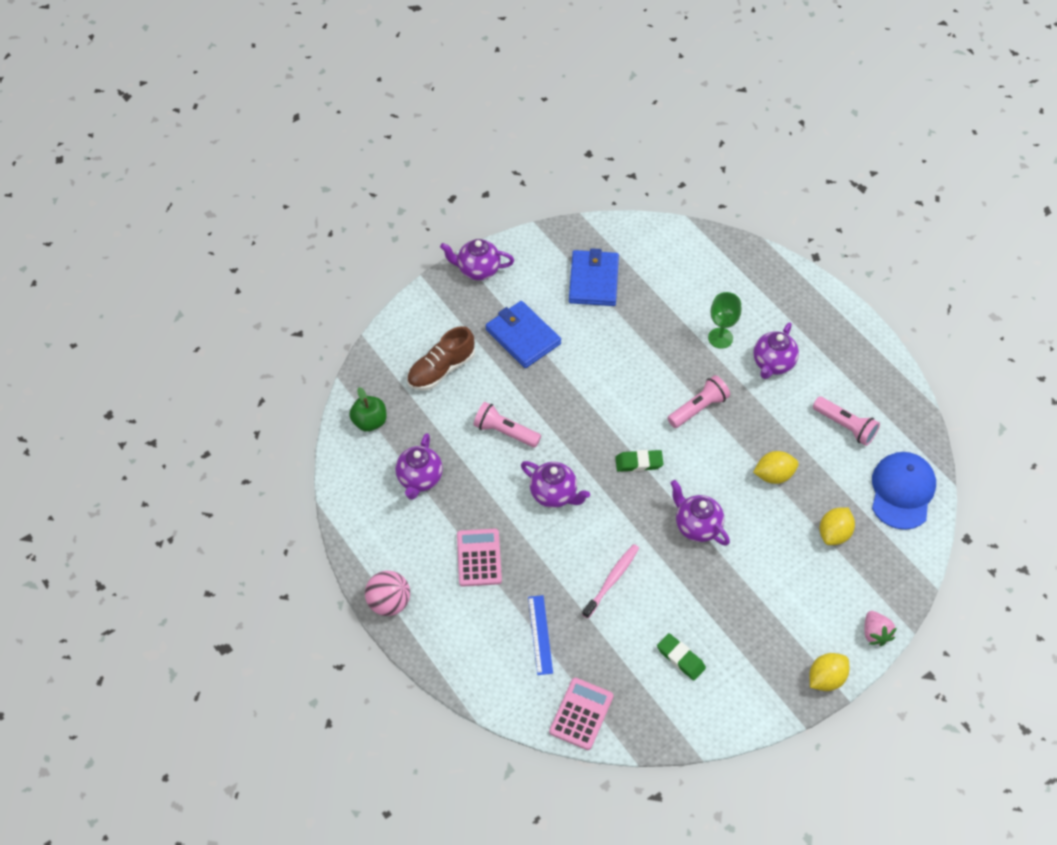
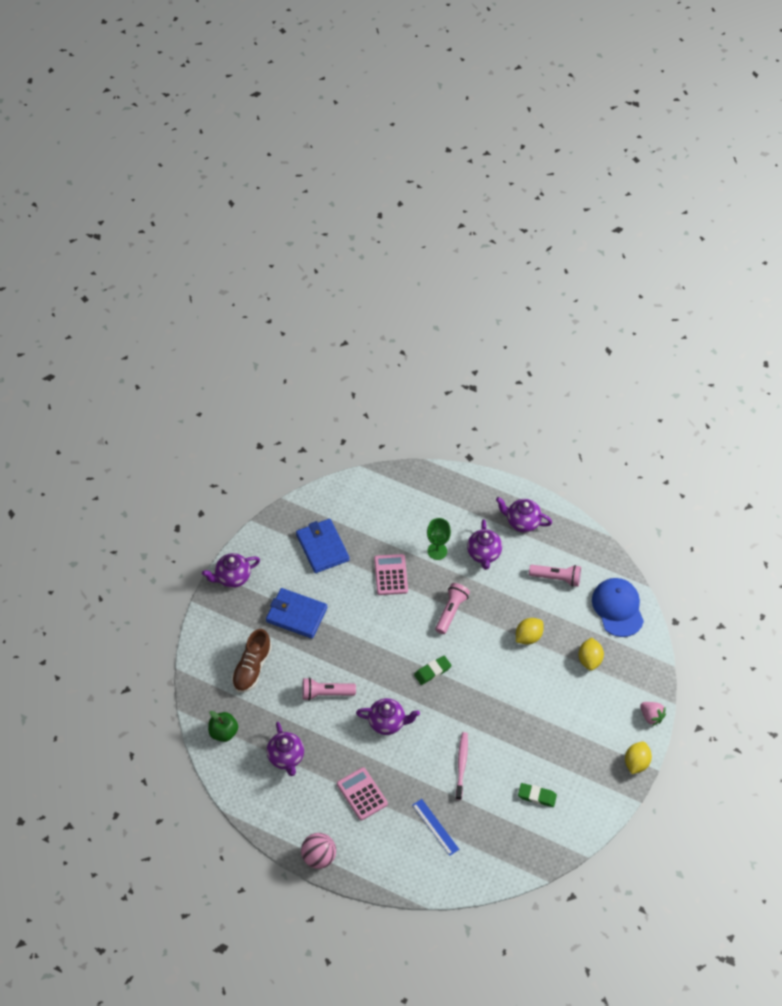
camera: 30 degrees left, 0 degrees up
(581, 714) = (493, 867): pink calculator -> pink calculator (391, 575)
(697, 526) = (497, 698): purple teapot -> purple teapot (522, 522)

